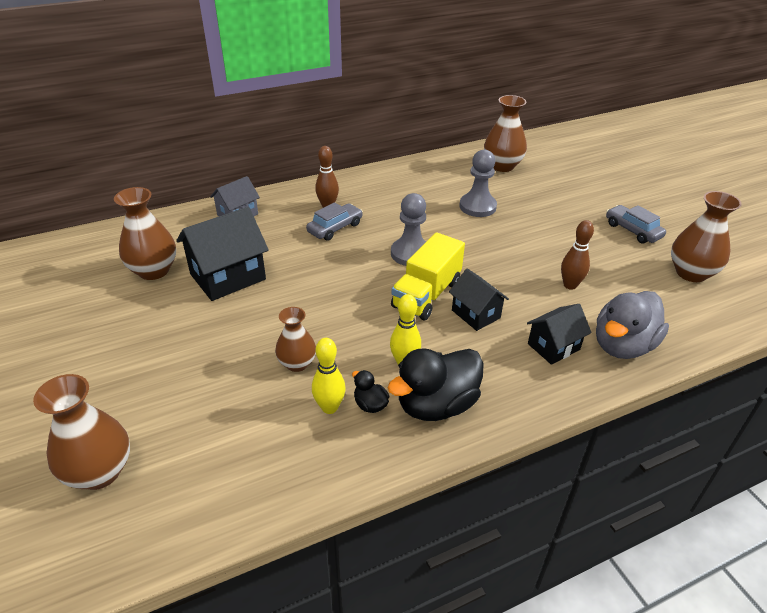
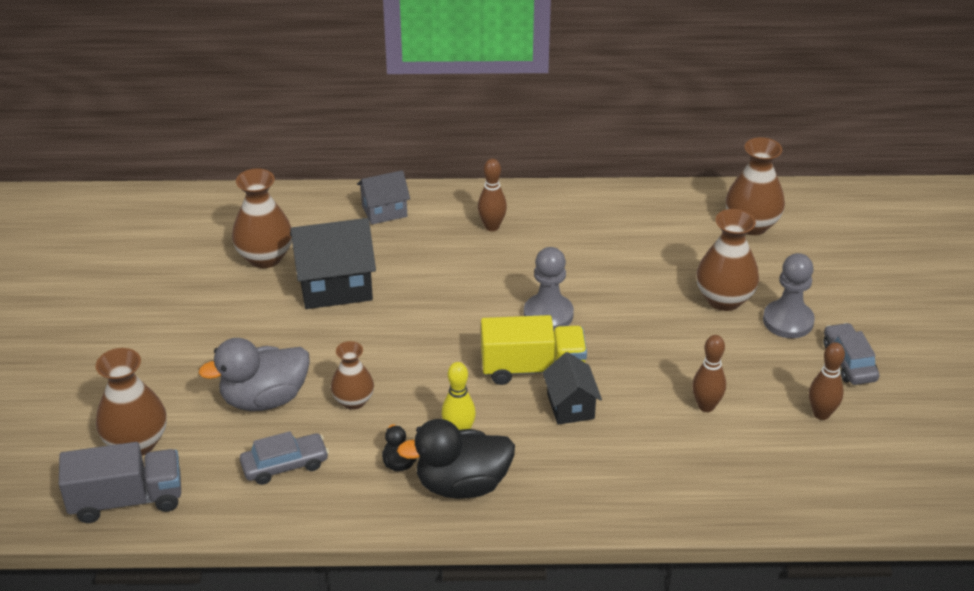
camera: 25 degrees right, 0 degrees up
(113, 538) = (126, 500): none -> grey truck
(329, 407) = (359, 453): yellow bowling pin -> none
(335, 228) = (483, 258): grey car -> grey car (285, 465)
(426, 295) = (532, 368): yellow truck -> yellow truck turned 150 degrees counterclockwise
(477, 207) = (673, 275): grey pawn -> grey pawn (788, 321)
(553, 346) = (628, 467): black house -> none
(622, 345) = (707, 491): grey duck -> grey duck (264, 399)
(647, 268) = (821, 414): none -> brown bowling pin
(691, 273) = (873, 436): brown vase -> brown vase (724, 299)

